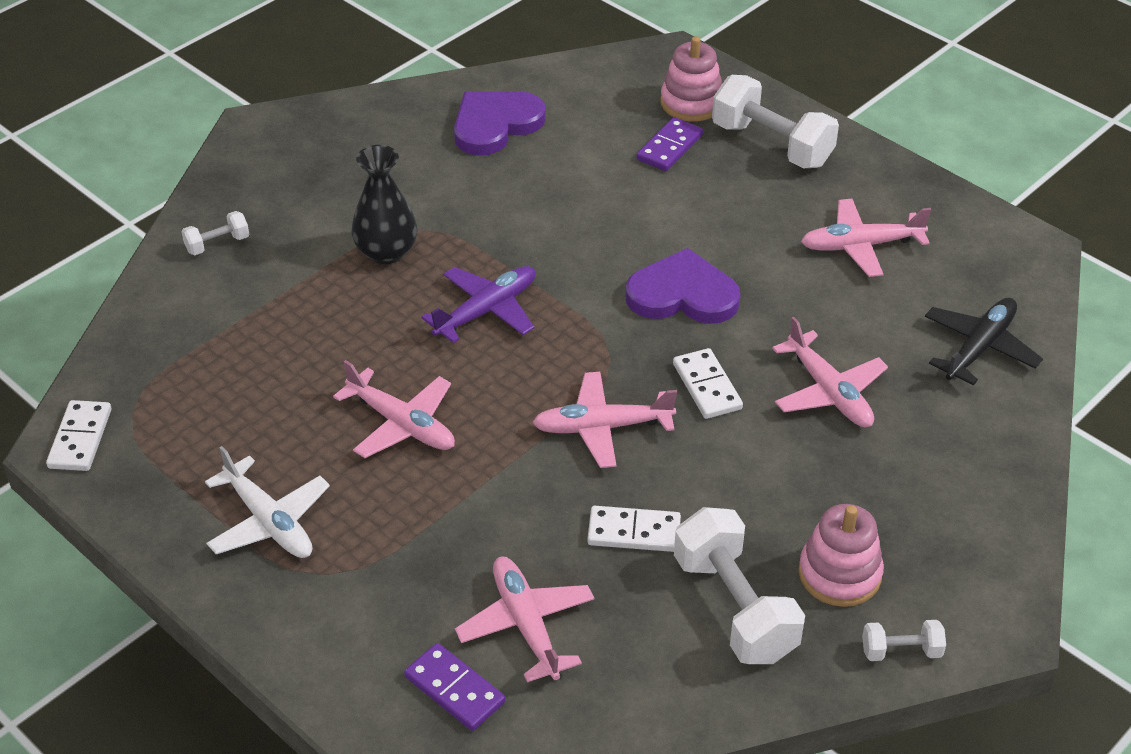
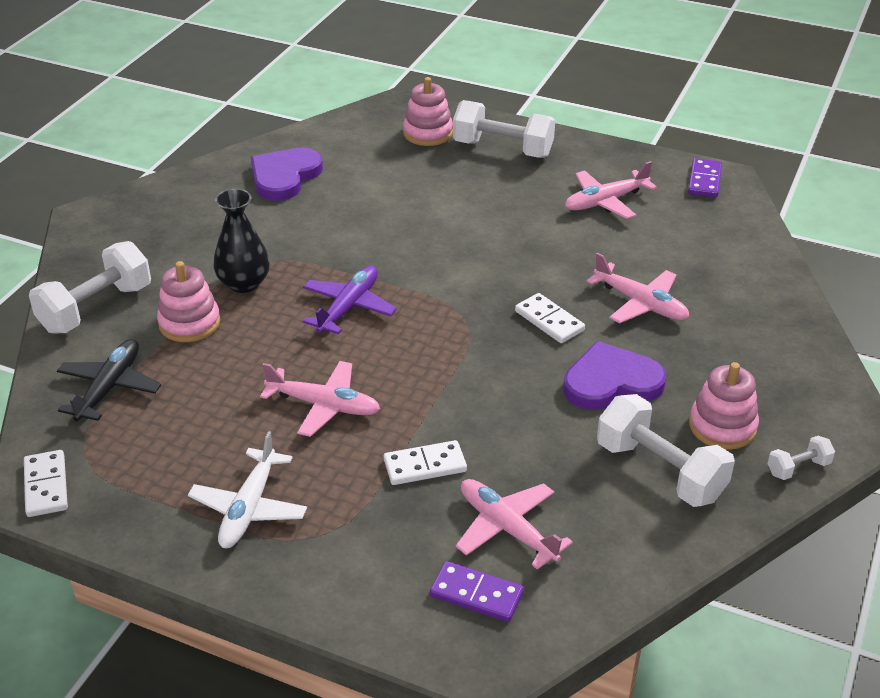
camera: 20 degrees left, 5 degrees down
(217, 244) = (96, 308): white dumbbell -> white dumbbell, size x2.09
(268, 521) = (249, 507): white plane -> white plane turned 75 degrees clockwise
(306, 287) = (189, 323): none -> pink stacking toy
(603, 427) = (486, 368): pink plane -> none
(634, 532) = (553, 437): white domino -> white domino (425, 466)
(670, 147) = (428, 165): purple domino -> purple domino (704, 180)
(682, 294) = (495, 262): purple heart -> purple heart (611, 382)
(979, 348) = (728, 250): black plane -> black plane (109, 388)

